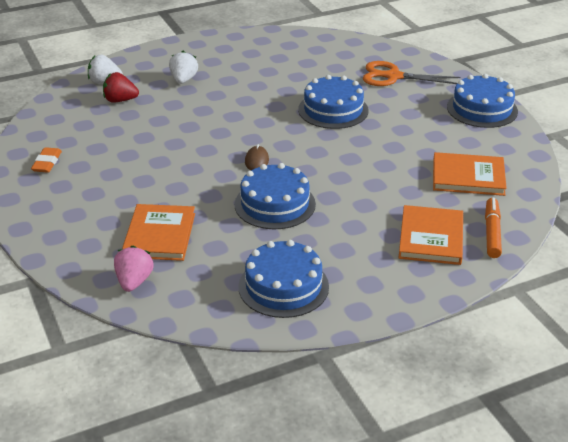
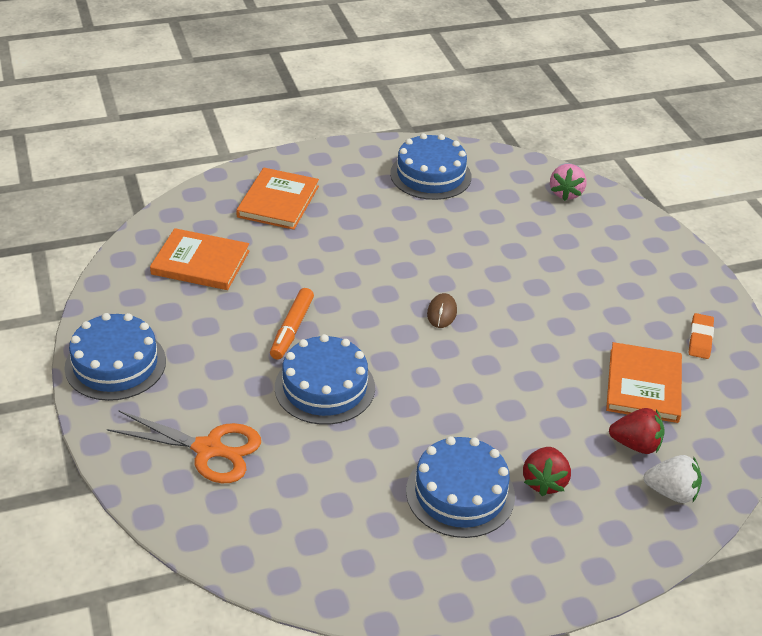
camera: 175 degrees left, 5 degrees up
(159, 235) = (548, 233): orange book -> orange book (643, 385)
(183, 80) = (544, 482): white strawberry -> red strawberry
(275, 204) = (427, 254): blue cake -> blue cake (460, 493)
(492, 233) = (215, 200): orange marker -> orange marker (292, 329)

